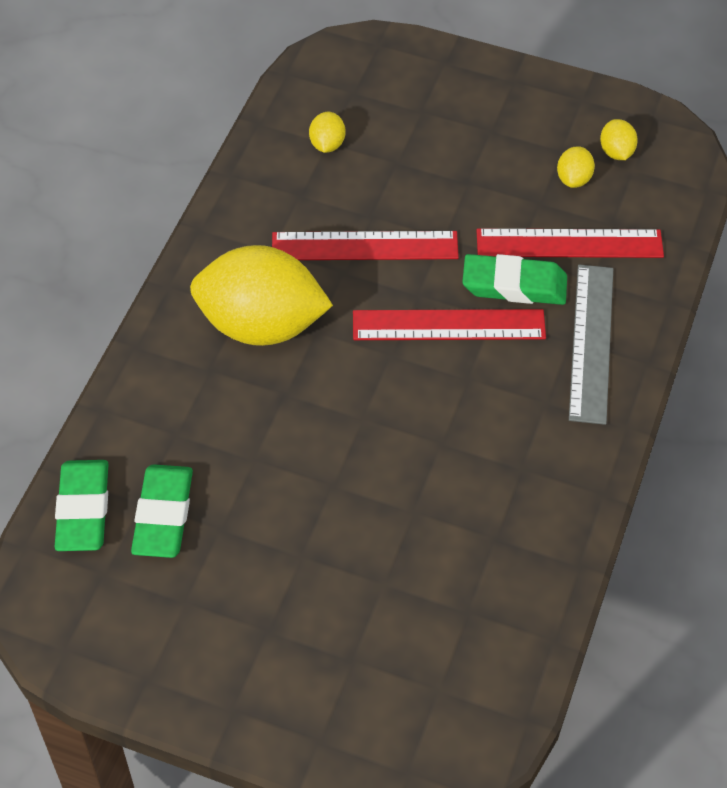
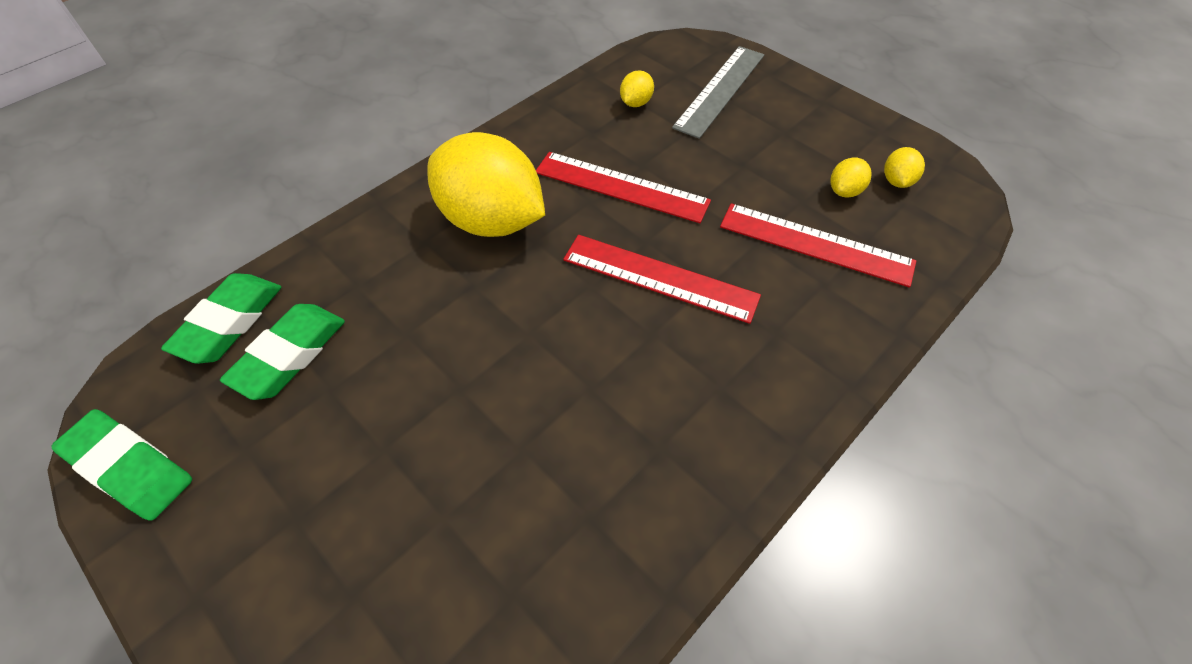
camera: 25 degrees right, 0 degrees up
(514, 285) = (742, 263): green eraser -> green eraser (130, 468)
(591, 342) = (797, 344): grey ruler -> grey ruler (720, 90)

